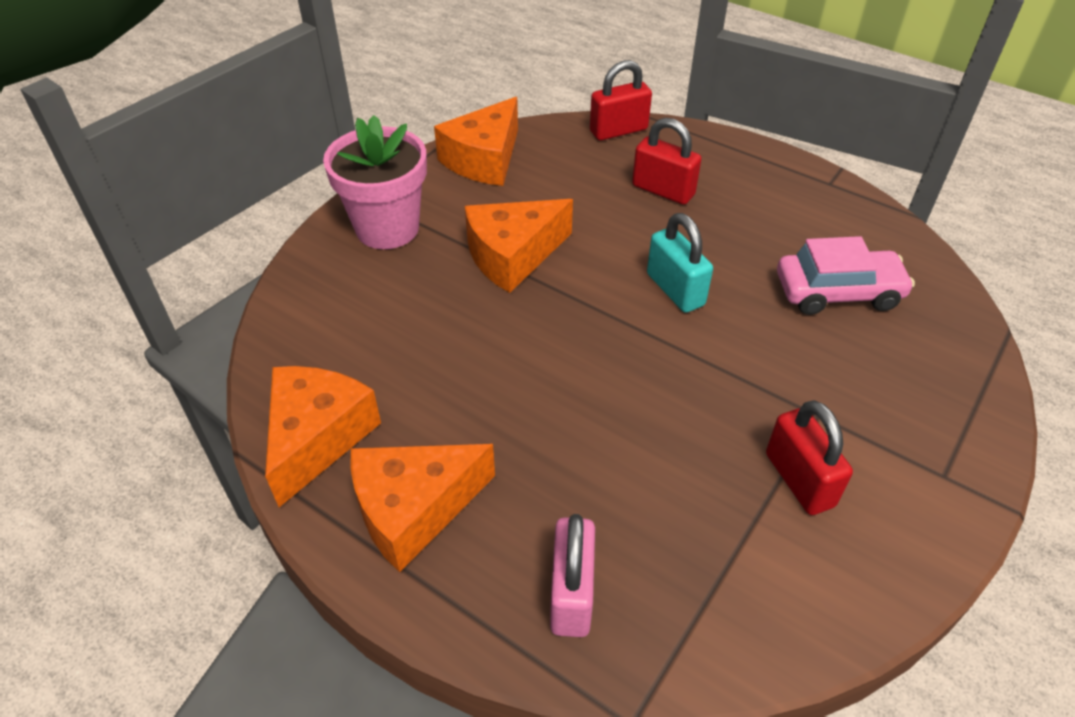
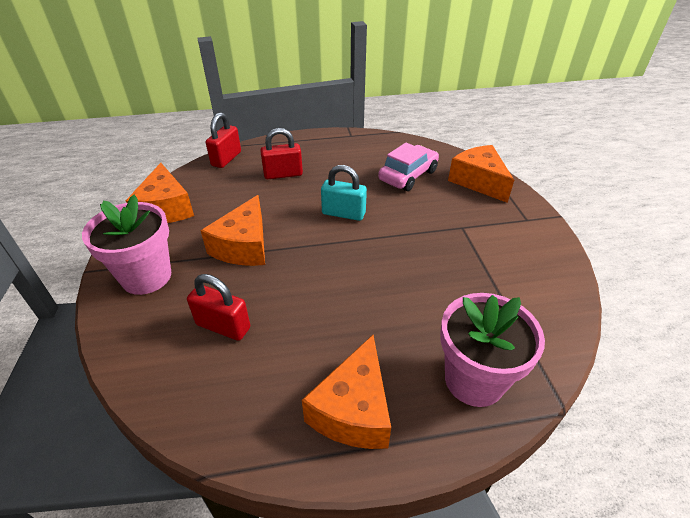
camera: 45 degrees left, 5 degrees down
(317, 437) = (248, 421): orange cheese -> orange cheese (478, 181)
(571, 594) = (474, 380): pink padlock -> pink flower pot
(799, 480) = (488, 257): red padlock -> red padlock (223, 326)

